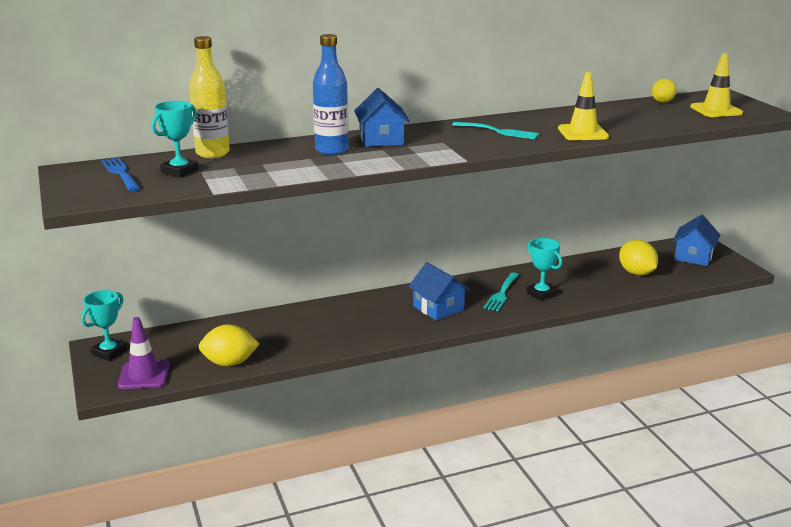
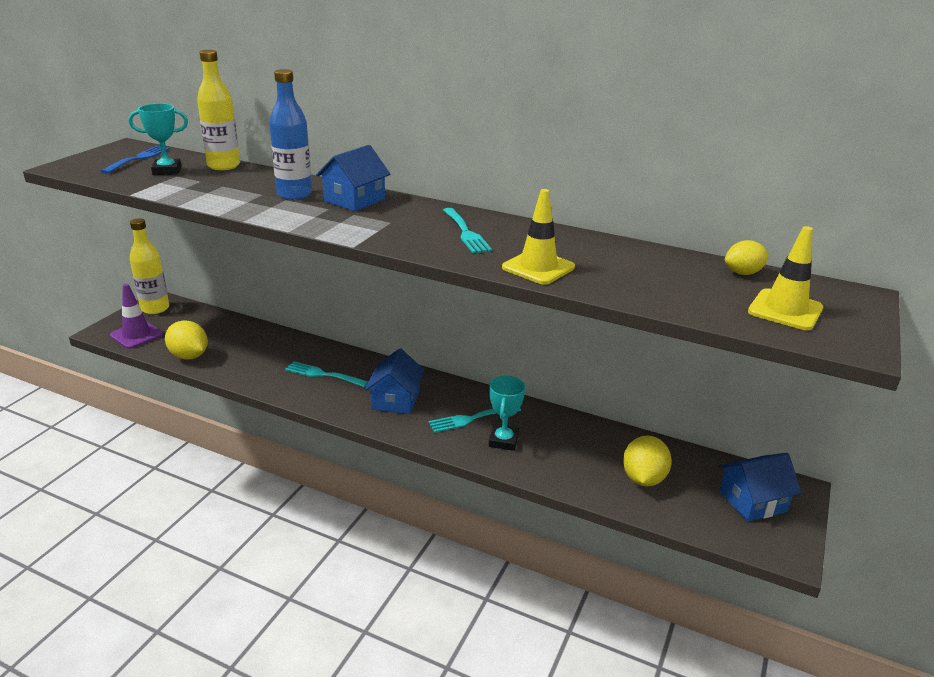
camera: 45 degrees right, 5 degrees up
(109, 352) = (155, 308): turquoise trophy -> yellow bottle
(359, 320) = (323, 374): none -> turquoise fork

